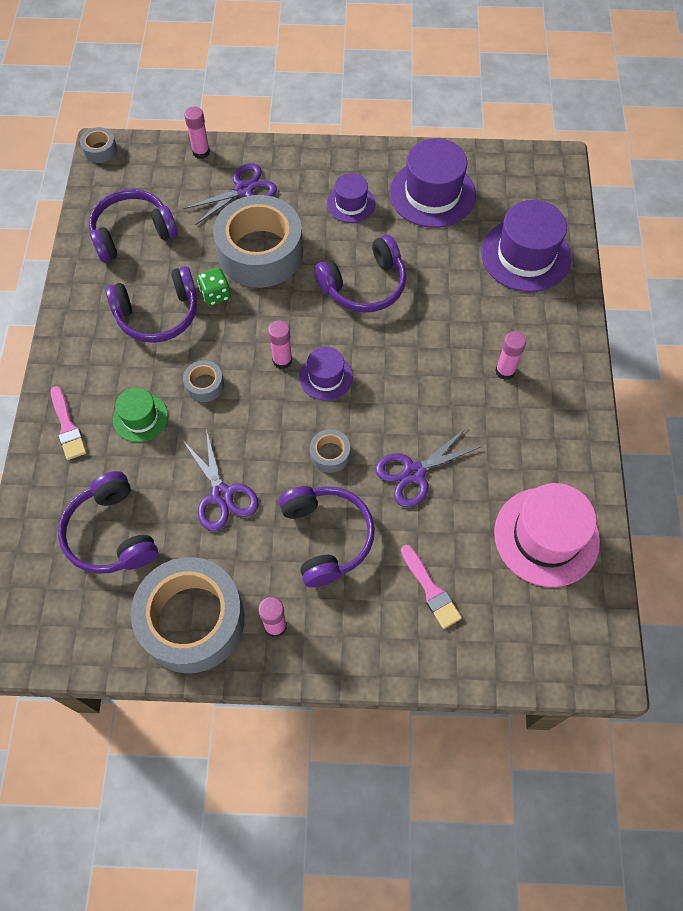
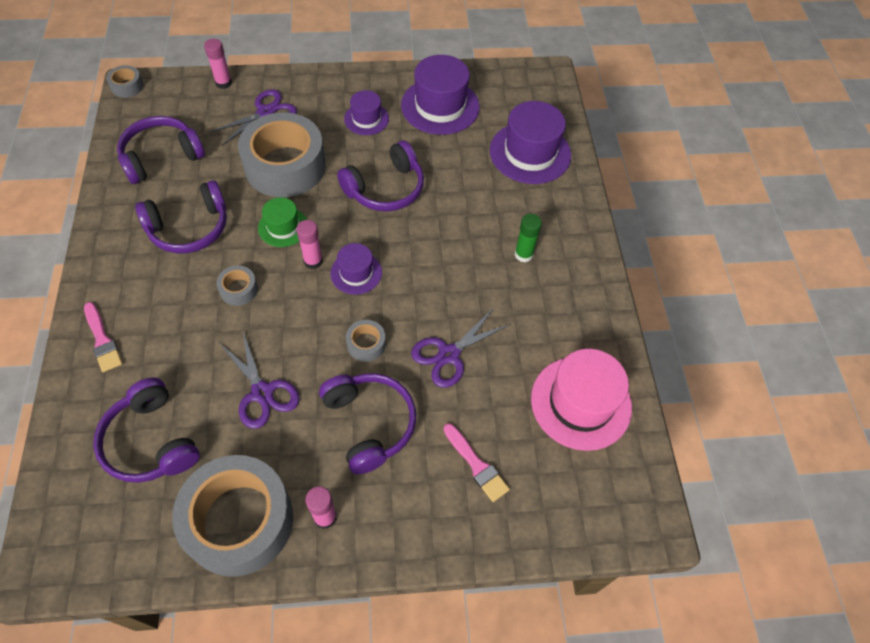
camera: 10 degrees left, 5 degrees down
(140, 417) = (176, 325): green hat -> green hat (283, 227)
(215, 295) = (244, 206): green dice -> none
(505, 371) = (523, 254): pink glue stick -> green glue stick

